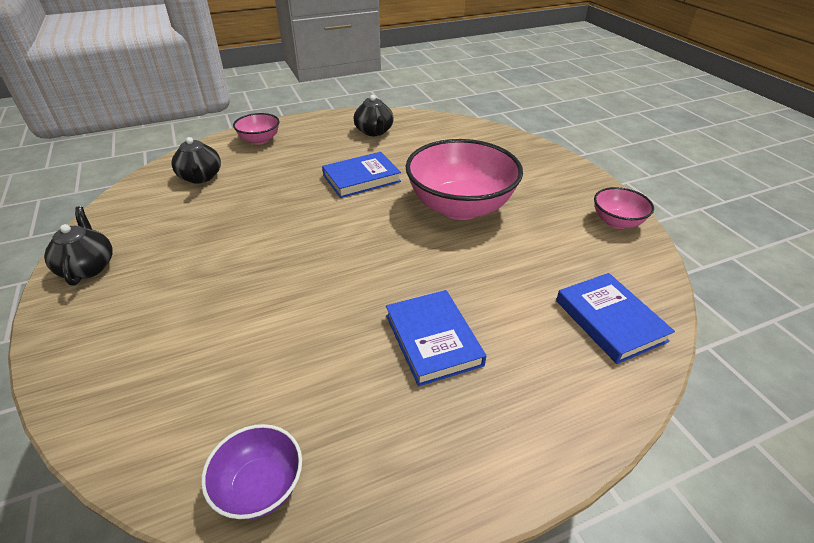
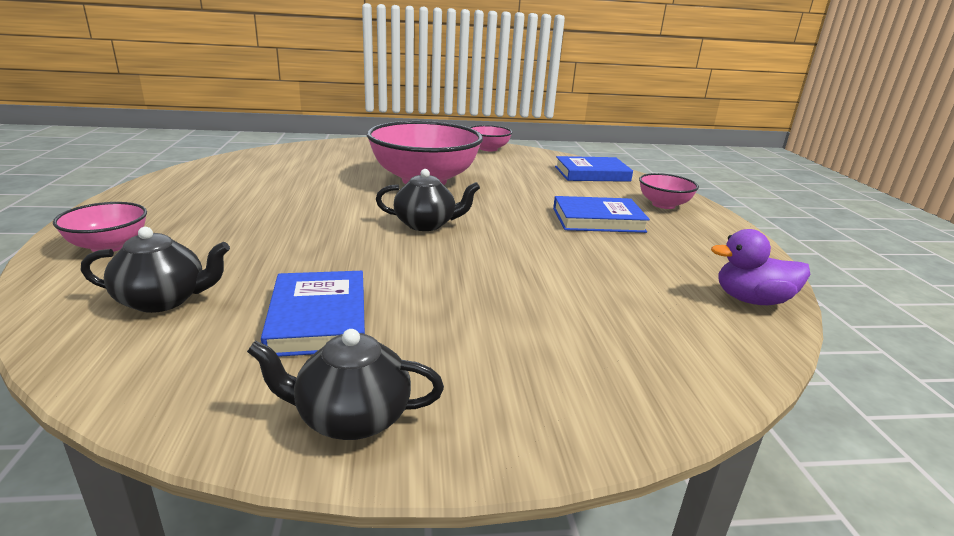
camera: 75 degrees left, 15 degrees down
(260, 486) = (751, 300): purple bowl -> purple duck
(361, 178) = (321, 205): blue book -> blue book (318, 318)
(374, 132) = (217, 184): black teapot -> black teapot (426, 224)
(538, 404) = (663, 205): none -> pink bowl

